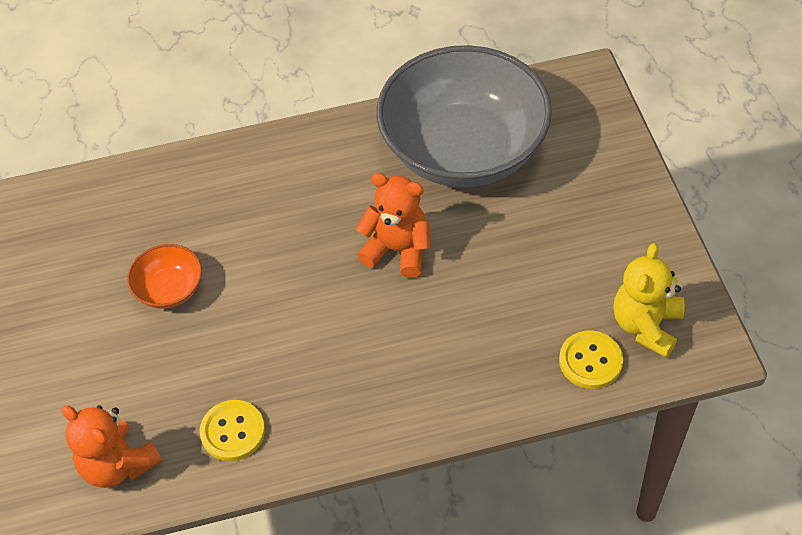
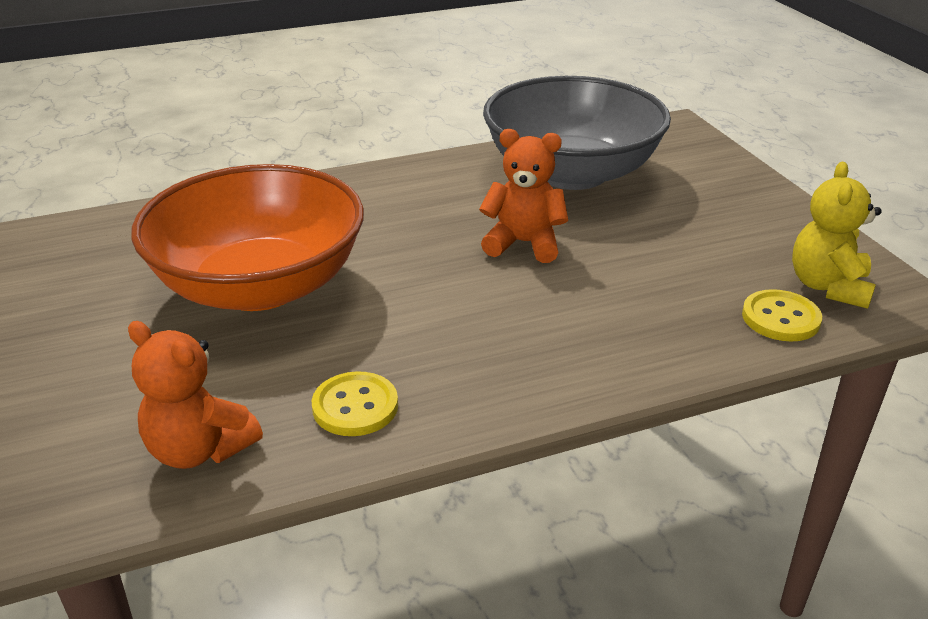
camera: 10 degrees left, 20 degrees down
(169, 289) = (260, 286): orange bowl -> orange bowl, size x2.43

